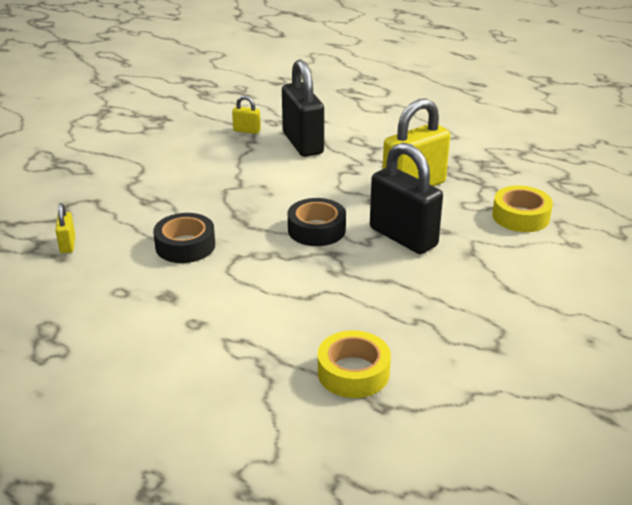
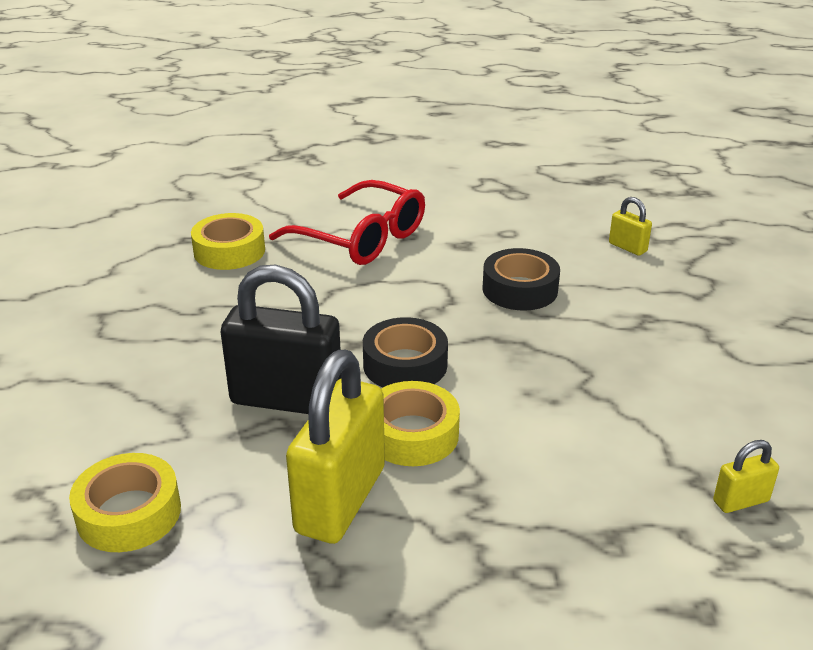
camera: 145 degrees right, 0 degrees up
(233, 337) = (361, 238): none -> red glasses
(302, 143) = (615, 516): black padlock -> none
(352, 198) = (412, 434): none -> yellow tape

